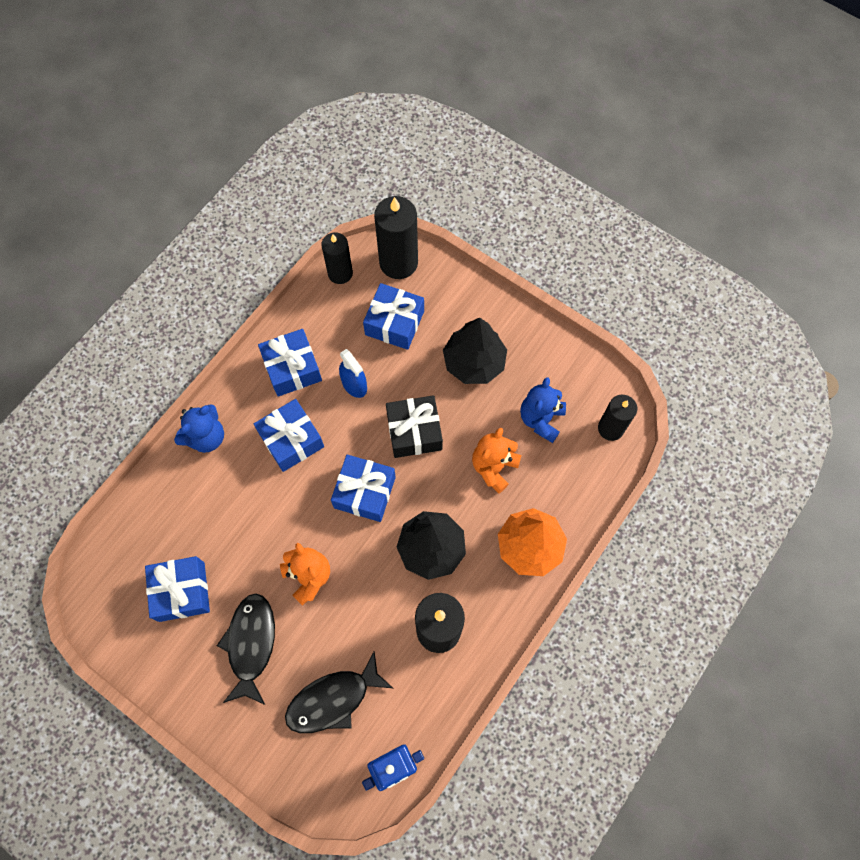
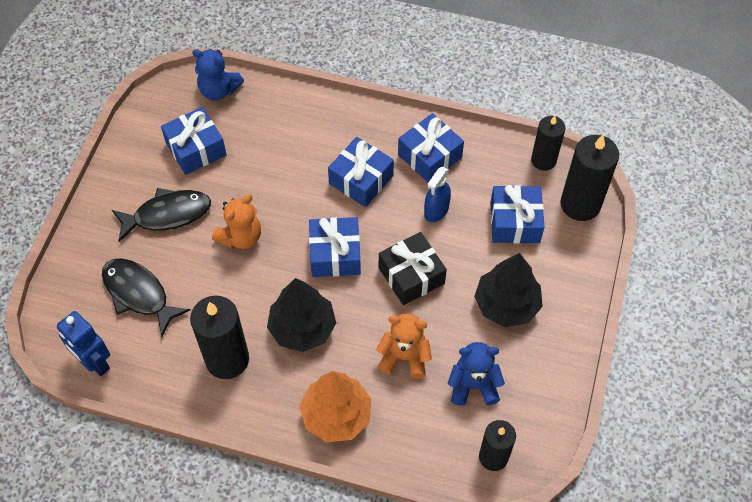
camera: 70 degrees right, 10 degrees down
(206, 437) = (337, 116): blue teddy bear -> blue teddy bear (219, 90)

